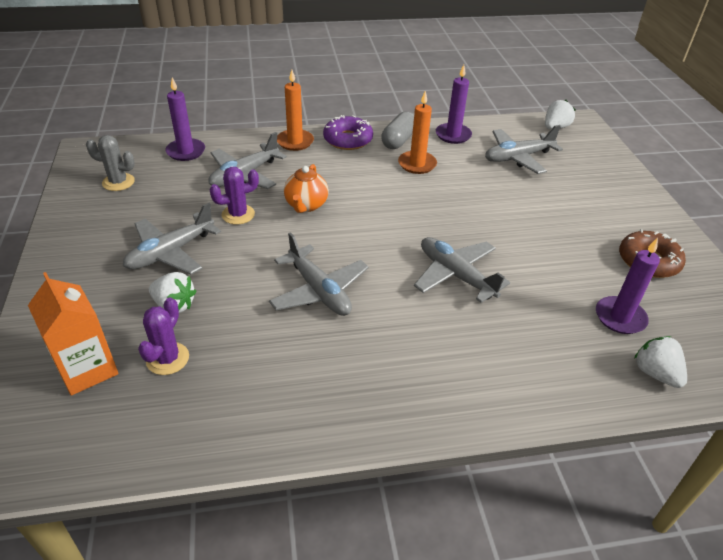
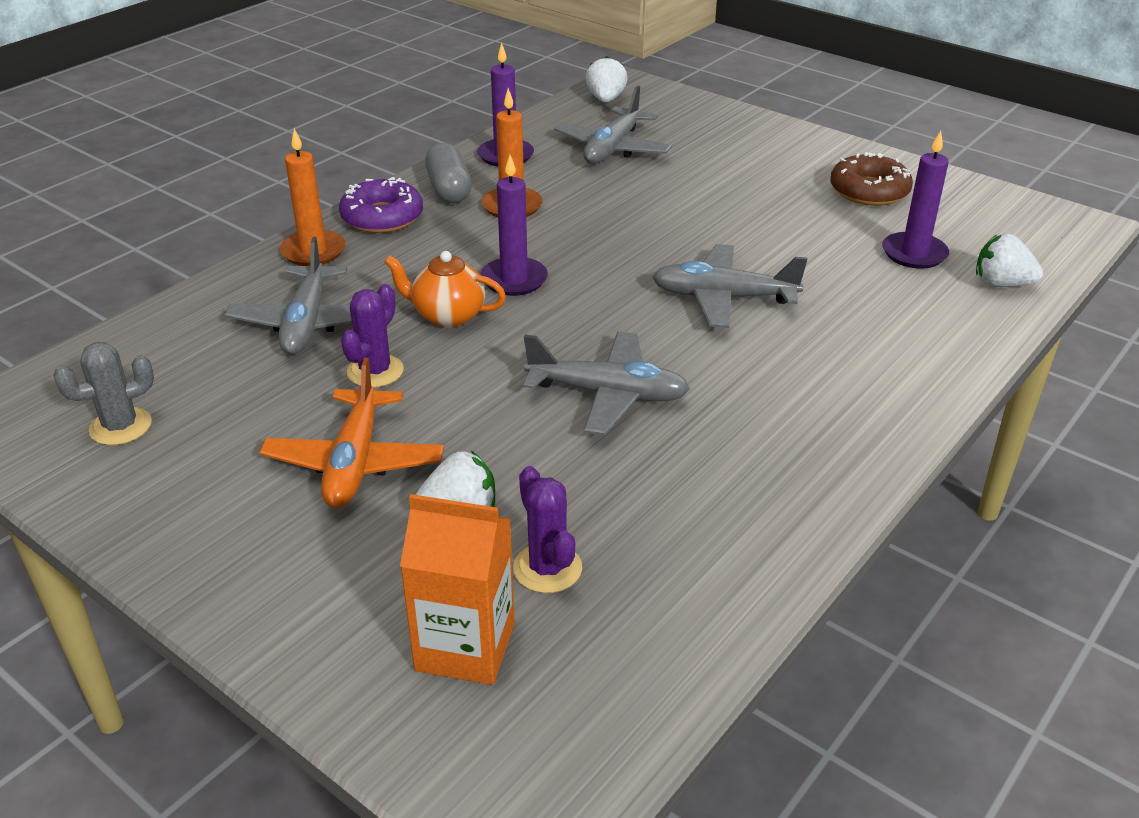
camera: 40 degrees left, 5 degrees down
(171, 252) = (355, 462): grey plane -> orange plane
(186, 151) = (165, 337): purple candle -> purple candle (514, 280)
(306, 205) = (448, 315): orange teapot -> orange teapot turned 135 degrees clockwise

